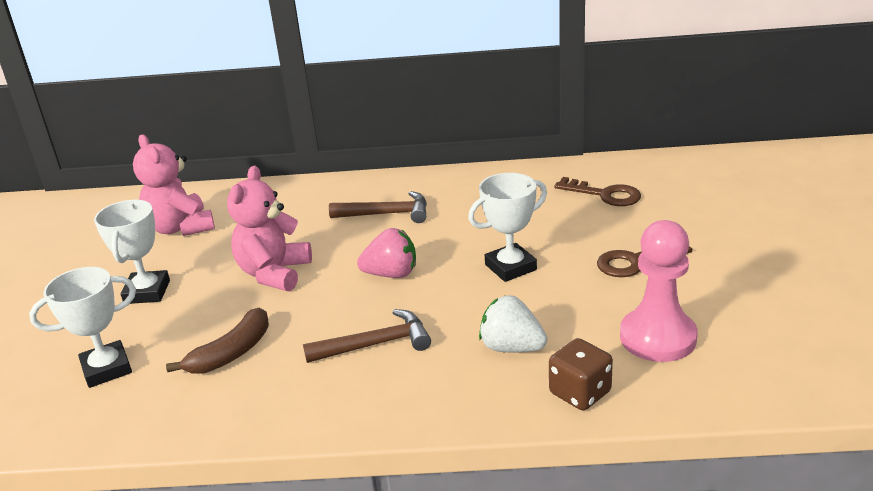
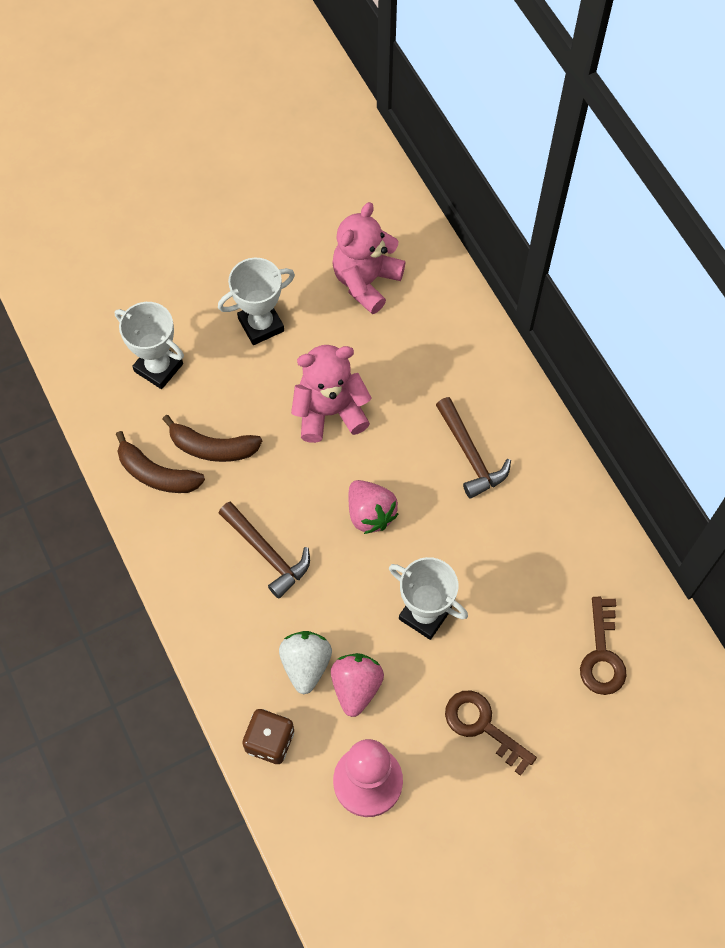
camera: 60 degrees right, 35 degrees up
(218, 400) = (157, 474): none -> brown banana
(555, 322) = (356, 687): none -> pink strawberry

